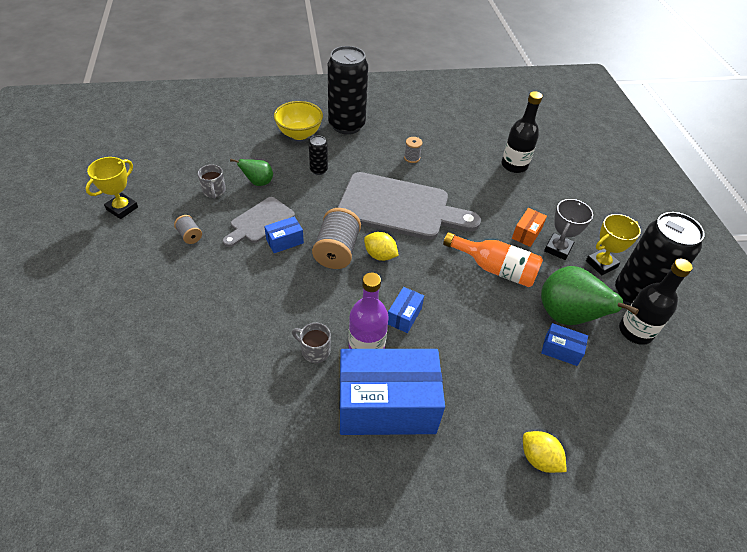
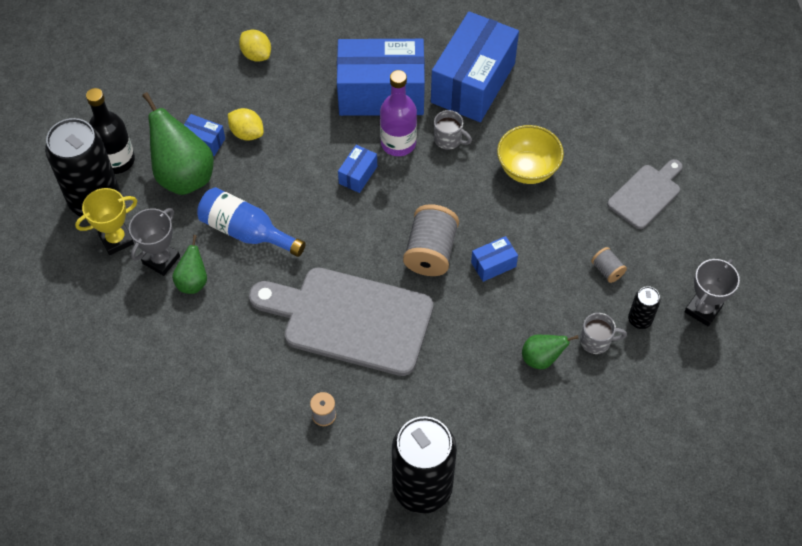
camera: 175 degrees left, 10 degrees up
(122, 208) = (703, 309): yellow trophy -> grey trophy
(214, 191) = (596, 341): grey mug -> grey mug turned 105 degrees clockwise
(260, 222) = (528, 292): grey cutting board -> grey cutting board (646, 194)
(281, 419) = (473, 83): none -> blue box
(299, 134) = (496, 463): yellow bowl -> yellow bowl (527, 169)
(318, 170) = (460, 385): black can -> black can (639, 320)
(380, 255) = (380, 247): yellow lemon -> yellow lemon (247, 133)
(495, 268) = (246, 231): orange bottle -> blue bottle
(514, 165) = (172, 404): black bottle -> none
(526, 233) = (193, 282): orange box -> green pear

